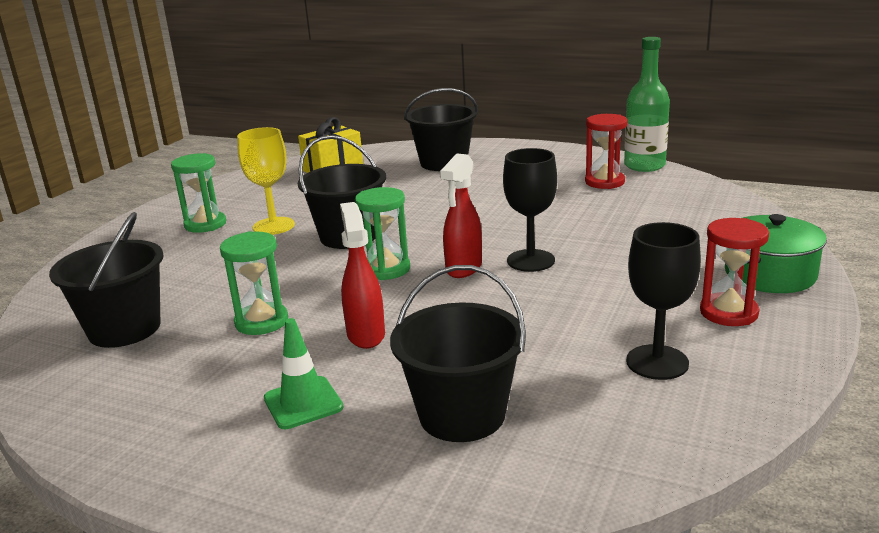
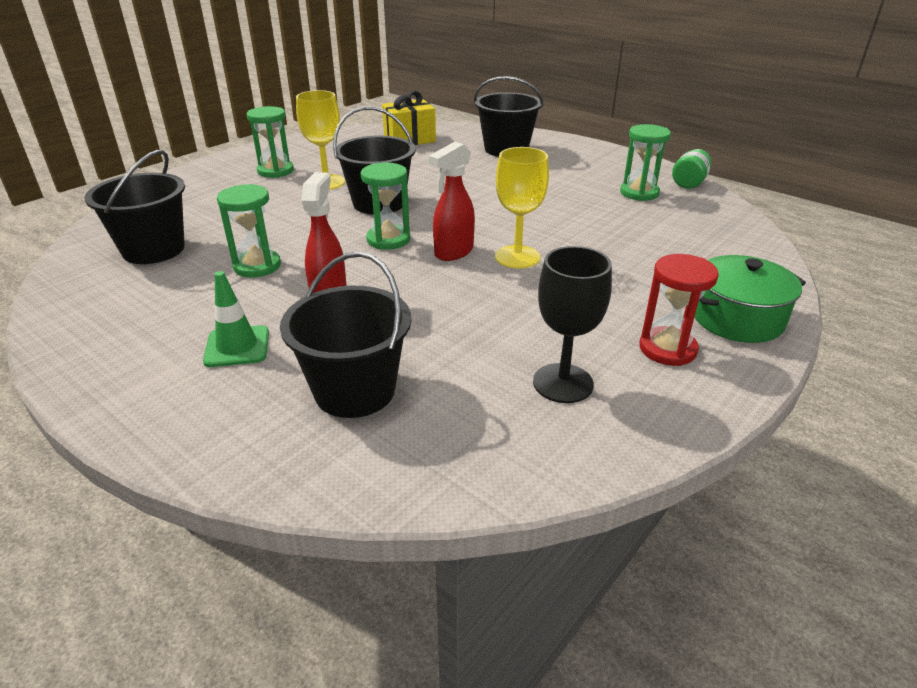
camera: 15 degrees right, 10 degrees up
(530, 261) = (517, 257): black goblet -> yellow goblet
(604, 182) = (639, 193): red hourglass -> green hourglass
(644, 166) = (689, 183): green bottle -> green jar

